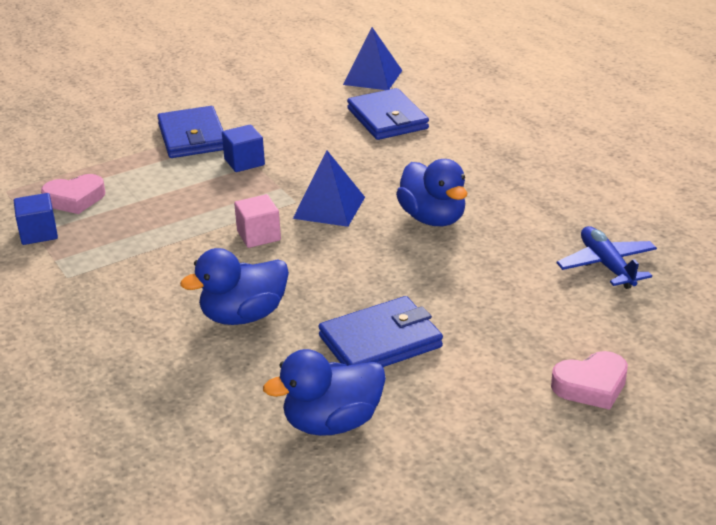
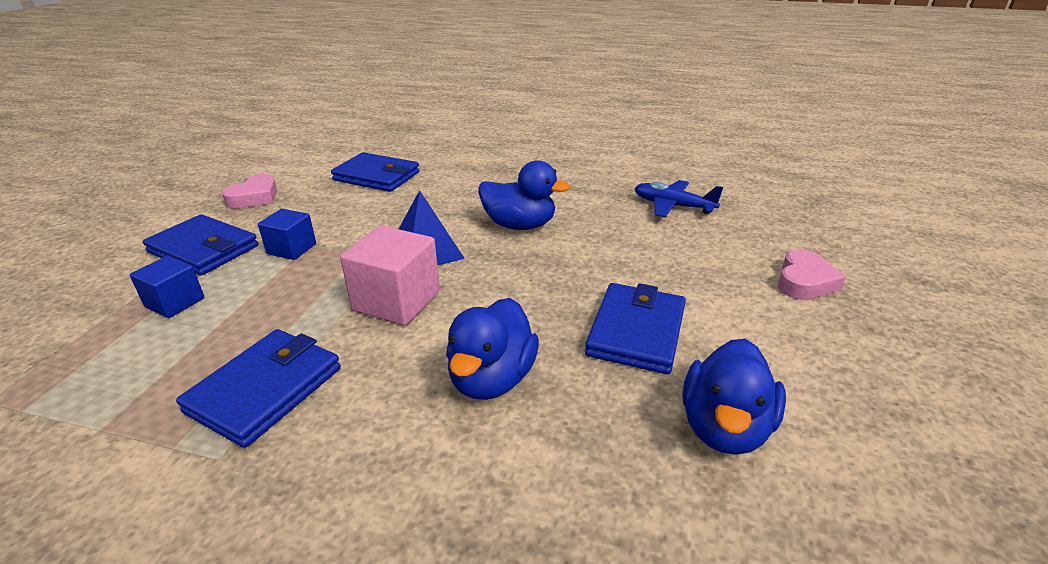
camera: 45 degrees left, 0 degrees up
(38, 233) = (107, 428): blue cube -> blue cube (175, 302)
(75, 199) = (119, 364): pink heart -> pink heart (254, 197)
(124, 253) = (265, 389): none -> blue wallet
(259, 236) = (396, 301): pink cube -> pink cube, size x1.62
(372, 77) = (322, 155): blue pyramid -> none

